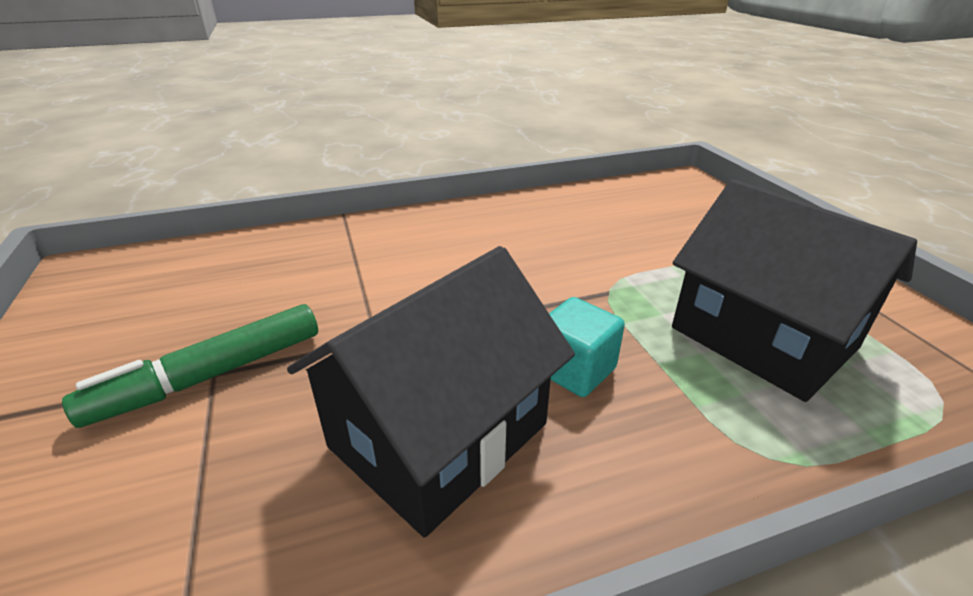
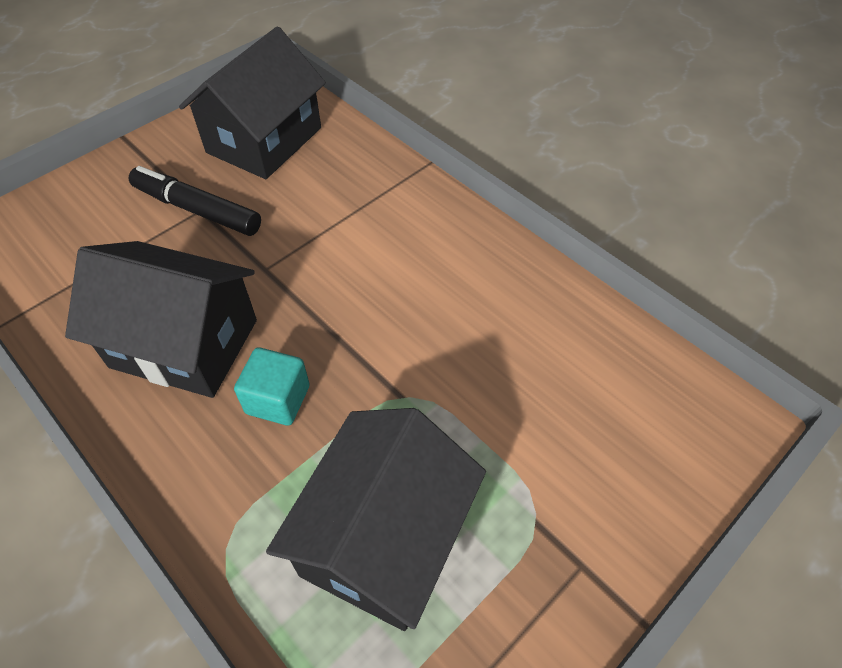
camera: 65 degrees right, 20 degrees up
(167, 295) = (264, 140): none -> black house
(210, 376) = (197, 210): green marker -> black marker

